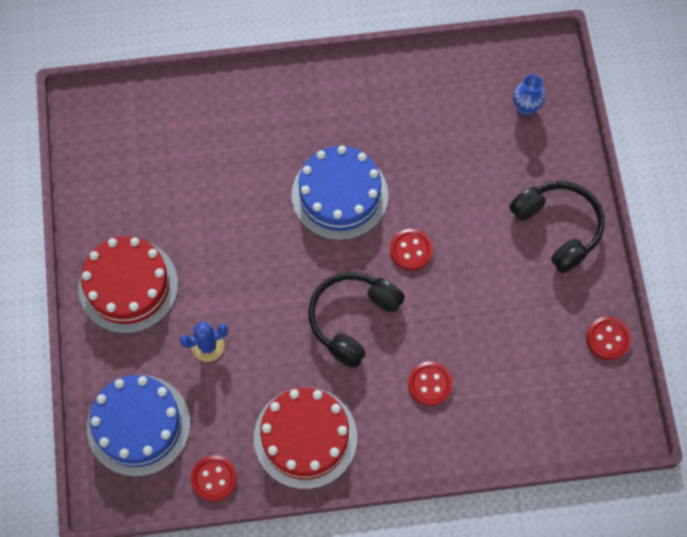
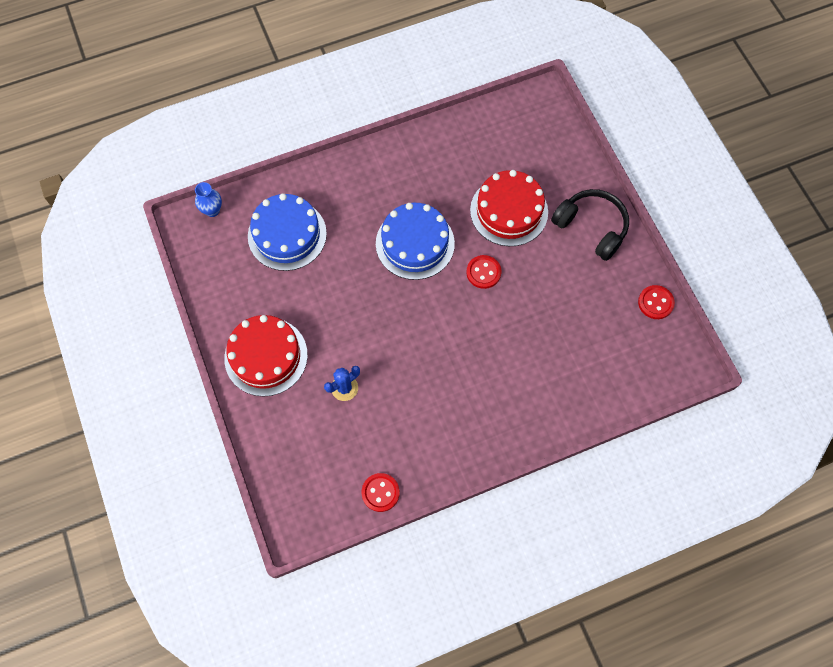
camera: 15 degrees left, 0 degrees up
(138, 425) = (306, 466): blue cake -> blue cake (287, 235)
(305, 437) = (444, 440): red cake -> red cake (509, 211)
(352, 319) = (454, 337): black headphones -> none
(430, 384) = (529, 372): red button -> none
(525, 107) = (539, 142): blue vase -> blue vase (212, 210)

